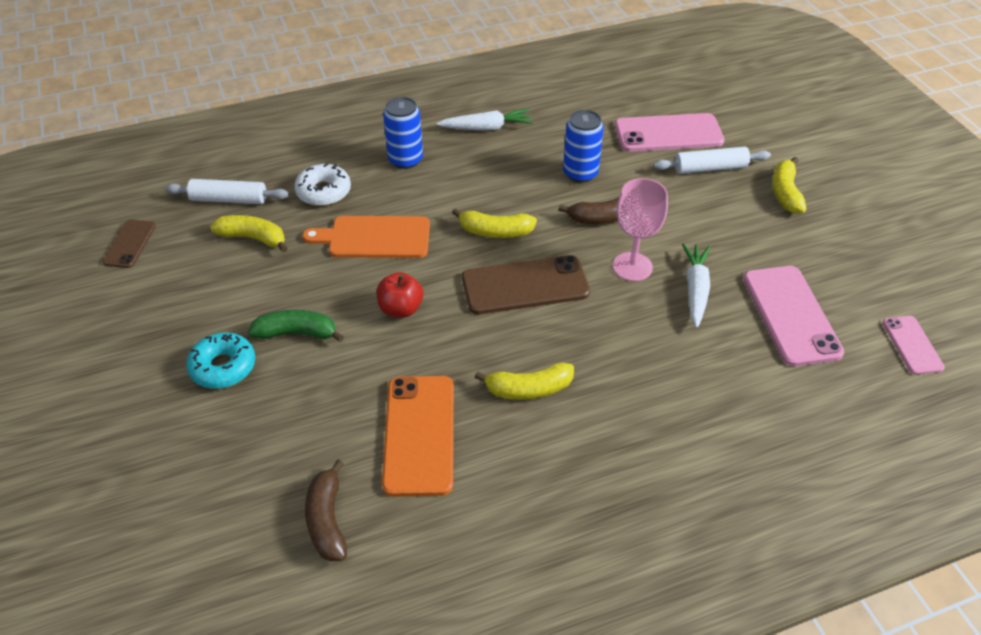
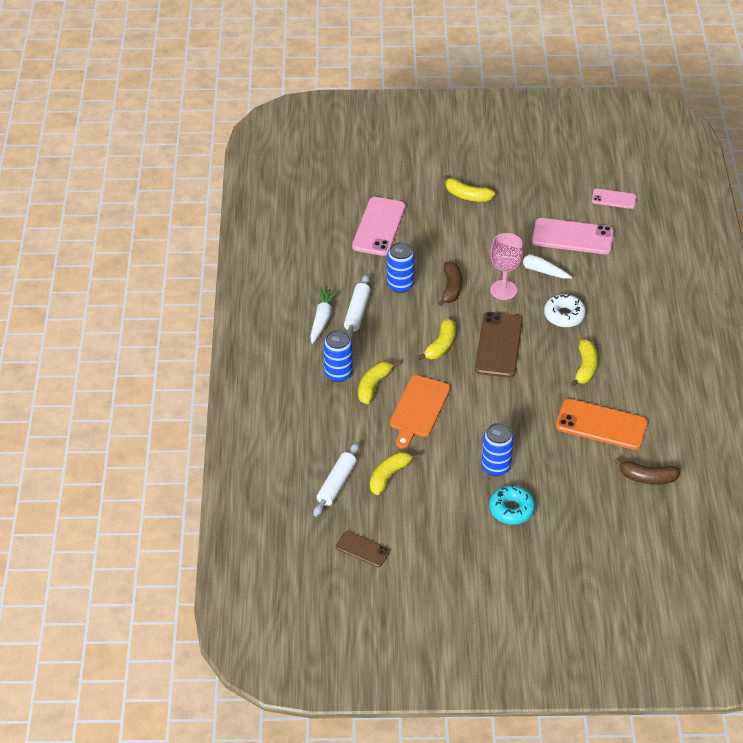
camera: 70 degrees left, 0 degrees up
(297, 333) = (496, 467): green banana -> blue can
(323, 192) = (354, 427): white donut -> white donut (564, 315)
(398, 191) = (373, 386): none -> yellow banana
(401, 309) = (495, 410): red apple -> none
(710, 168) = (426, 220): white rolling pin -> white rolling pin (357, 312)

